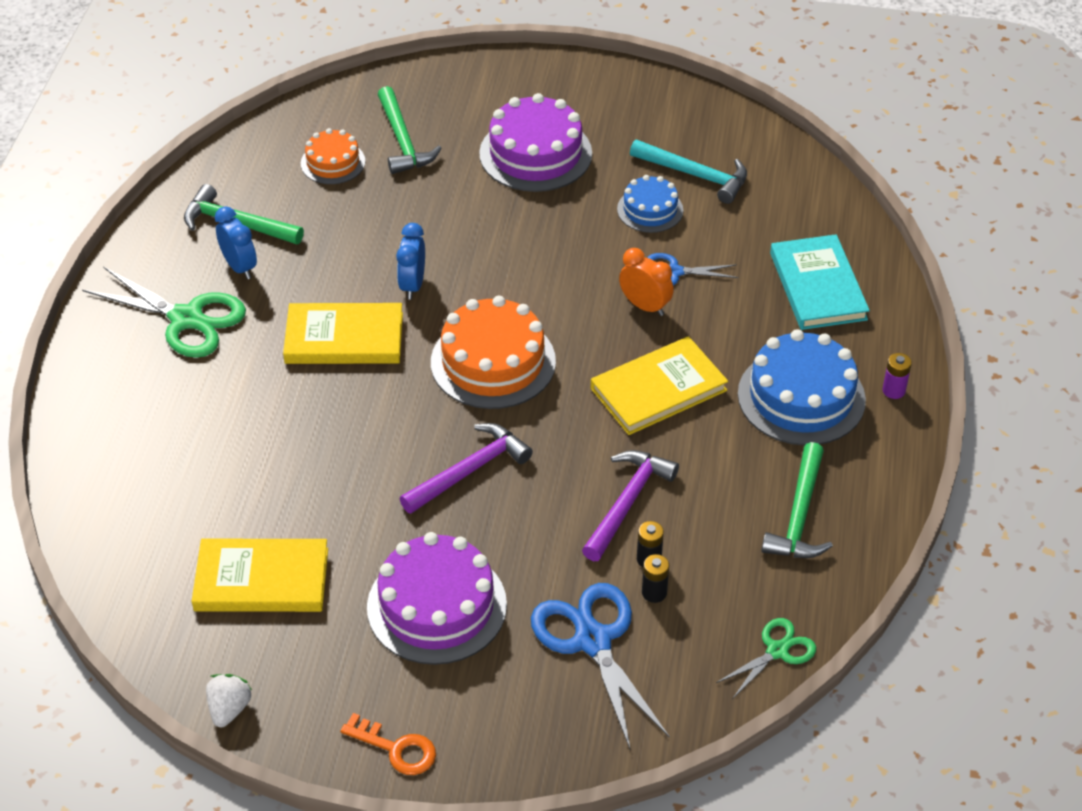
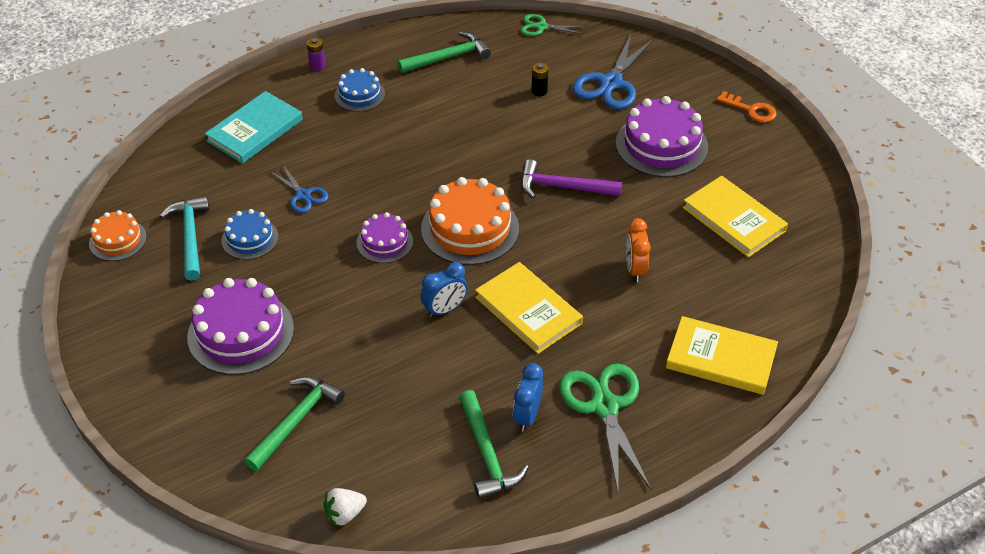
camera: 130 degrees left, 0 degrees up
(229, 709) = (813, 177): white strawberry -> white strawberry (345, 514)
(333, 162) = (362, 446): orange cake -> orange cake (117, 240)
(396, 748) = (751, 110): orange key -> orange key turned 135 degrees clockwise
(543, 293) = (384, 242): none -> purple cake
(627, 503) = (512, 117): purple hammer -> none
(645, 306) = (349, 191): orange clock -> orange clock (635, 269)
(654, 592) = (557, 79): black battery -> none
(658, 389) = (414, 149): yellow book -> yellow book (721, 359)
(801, 397) = (359, 95): blue cake -> blue cake, size x0.57

